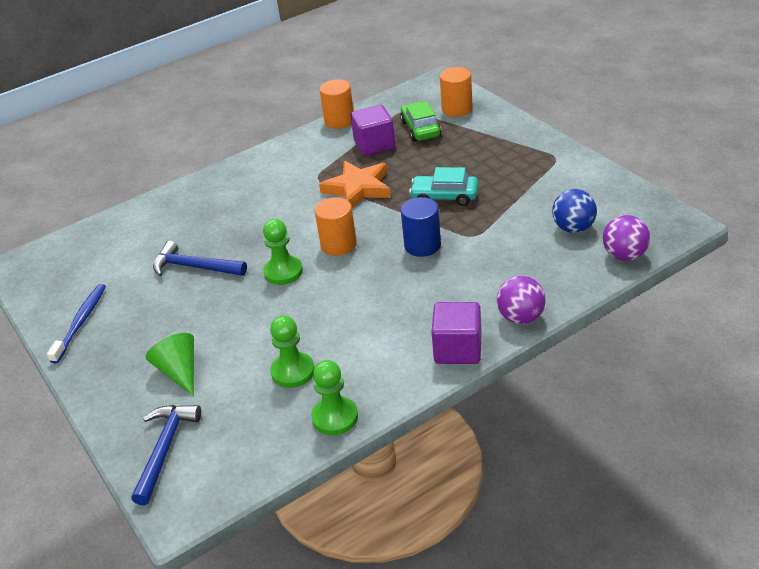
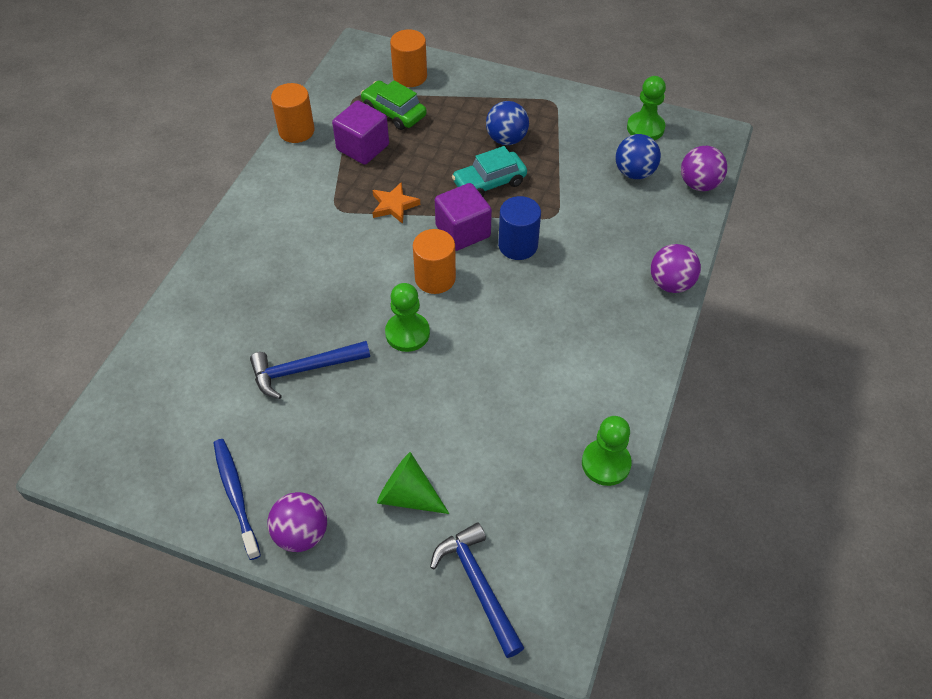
camera: 40 degrees left, 15 degrees up
(94, 362) = (301, 534): none -> purple ball
(293, 371) = (522, 437): green pawn -> green pawn (645, 128)
(358, 188) = (394, 205): orange star -> orange star, size x0.60
(458, 349) = (647, 340): purple cube -> purple cube (463, 231)
(489, 172) = (506, 139): none -> blue ball

